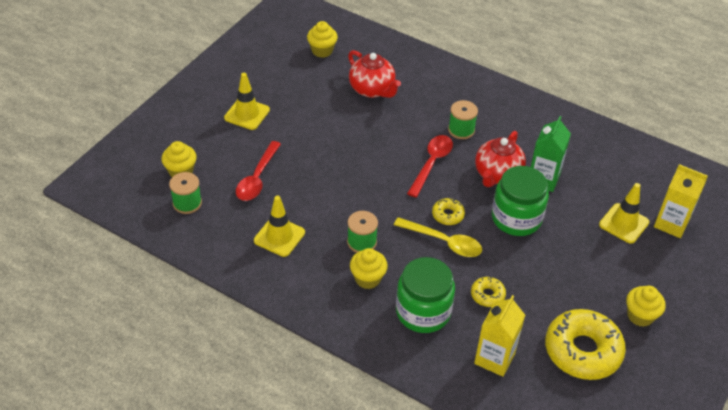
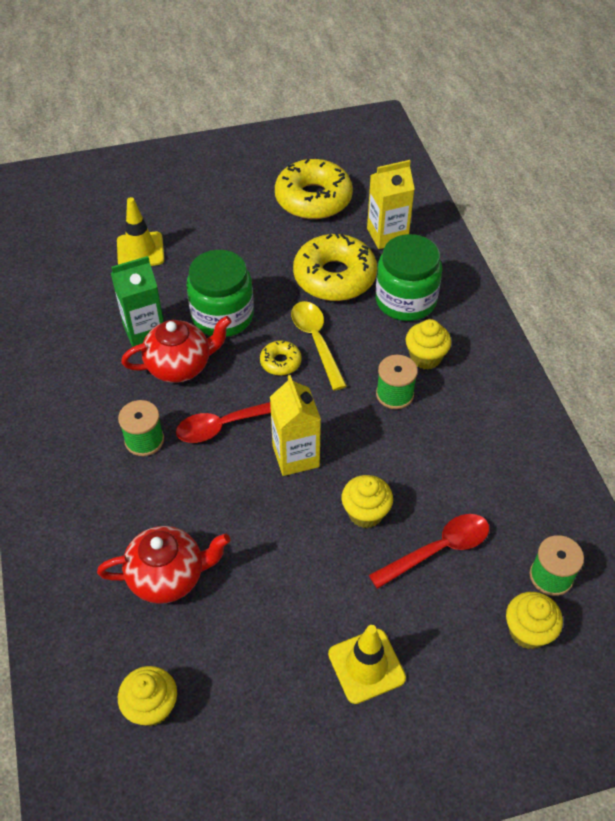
camera: 135 degrees left, 5 degrees up
(279, 236) = (475, 458): yellow traffic cone -> none
(372, 90) = (168, 576): red teapot -> red teapot turned 75 degrees clockwise
(487, 295) = (334, 277): yellow donut -> yellow donut, size x2.15
(640, 316) = (236, 190): yellow cupcake -> yellow cupcake (365, 513)
(671, 223) = (104, 225): yellow carton -> yellow carton (295, 456)

